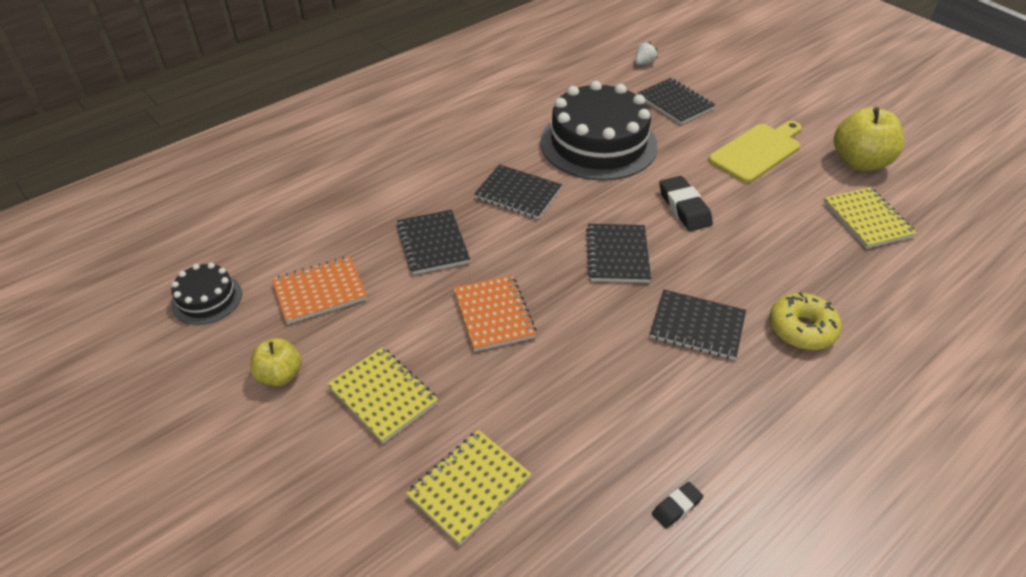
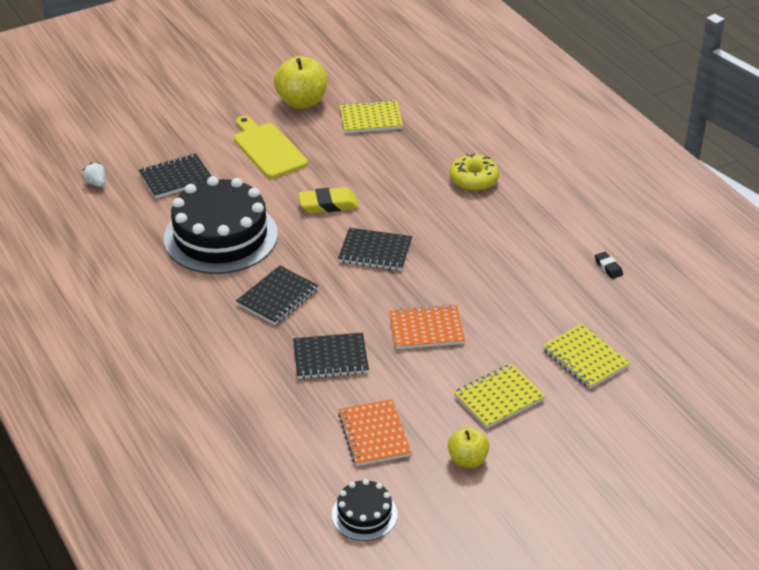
camera: 80 degrees left, 5 degrees down
(684, 208) = (328, 204): black eraser -> yellow eraser
(697, 326) = (461, 226): black notebook -> none

